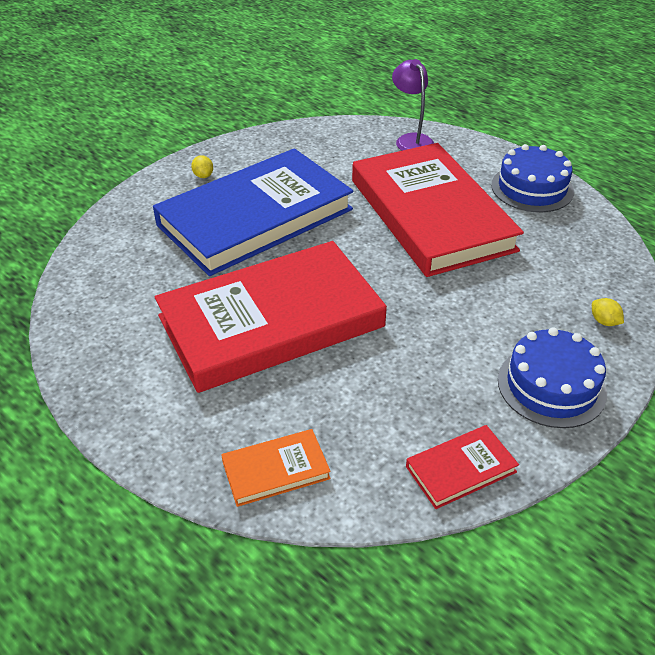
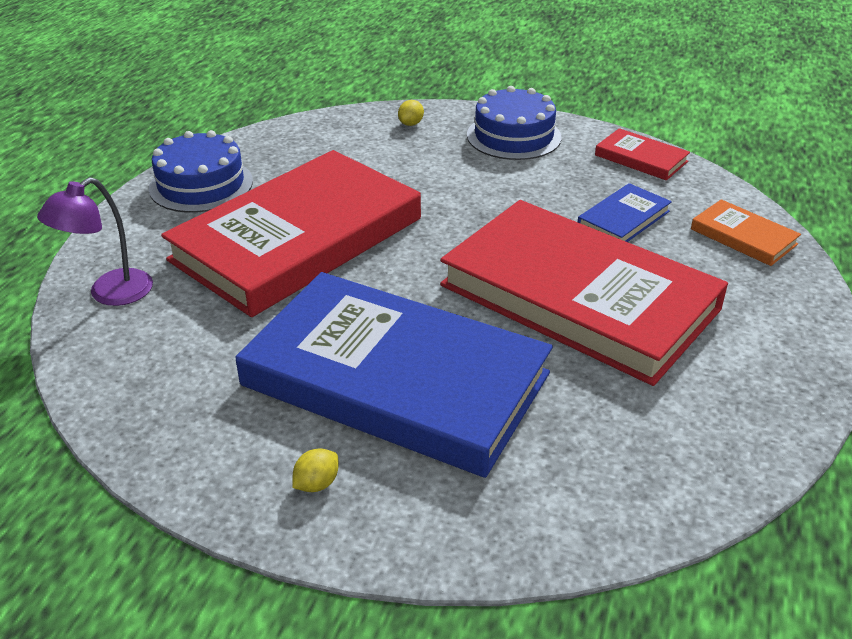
camera: 115 degrees left, 5 degrees down
(356, 397) = (623, 219): none -> blue book

